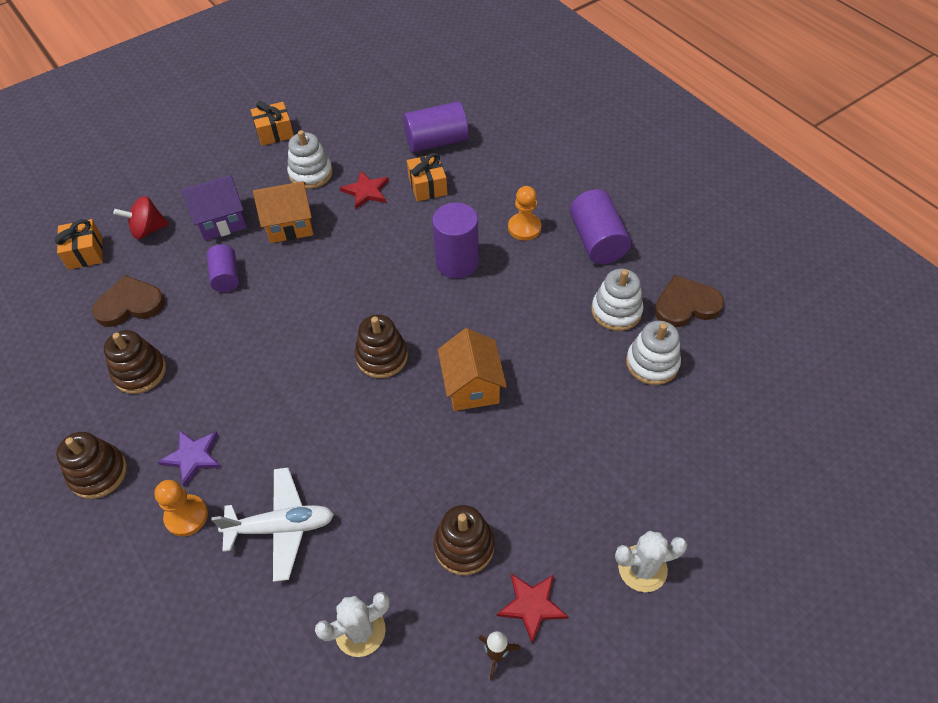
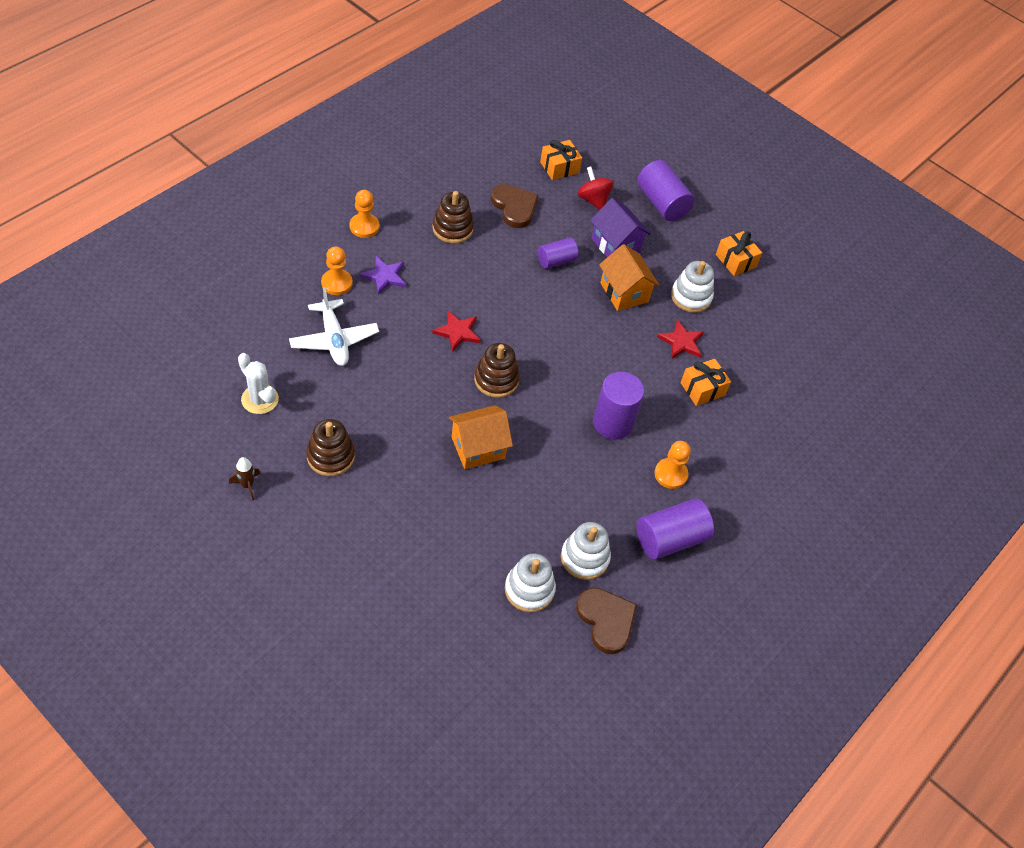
camera: 70 degrees right, 0 degrees up
(98, 473) = (364, 226): brown stacking toy -> orange pawn
(436, 142) = (766, 389): purple cylinder -> purple cylinder (662, 203)
(532, 605) = (286, 505): red star -> red star (457, 332)
(642, 568) = (323, 582): white cactus -> none

